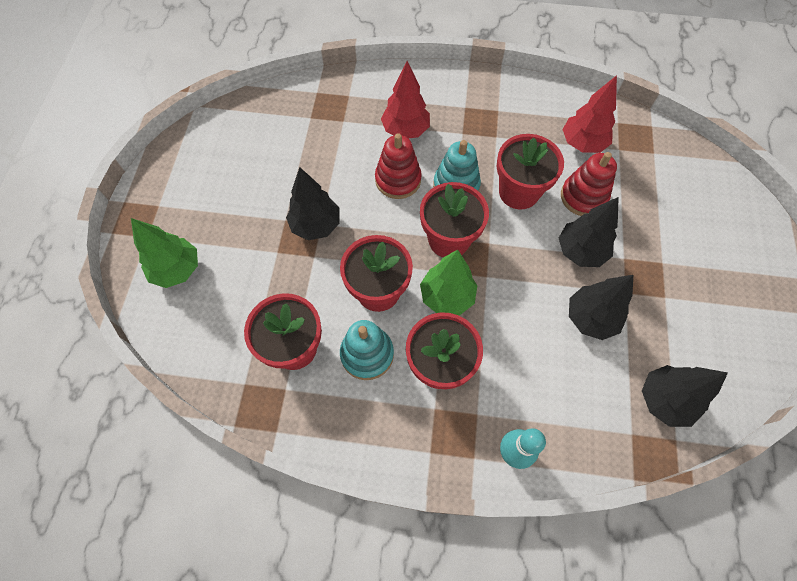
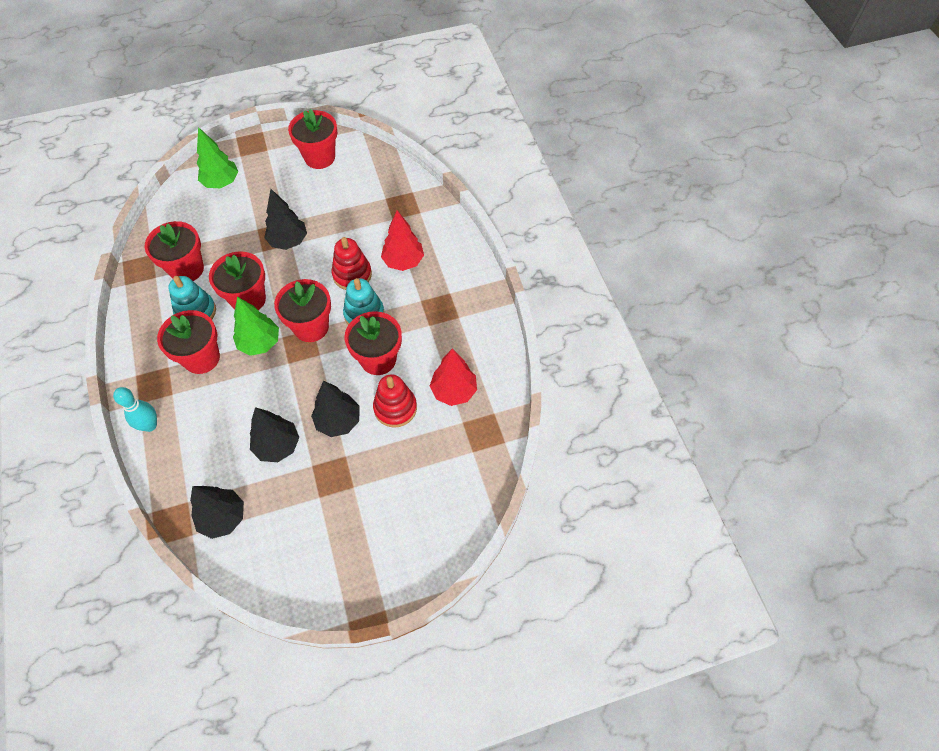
camera: 65 degrees right, 5 degrees down
(209, 157) = (319, 157): none -> red flower pot

